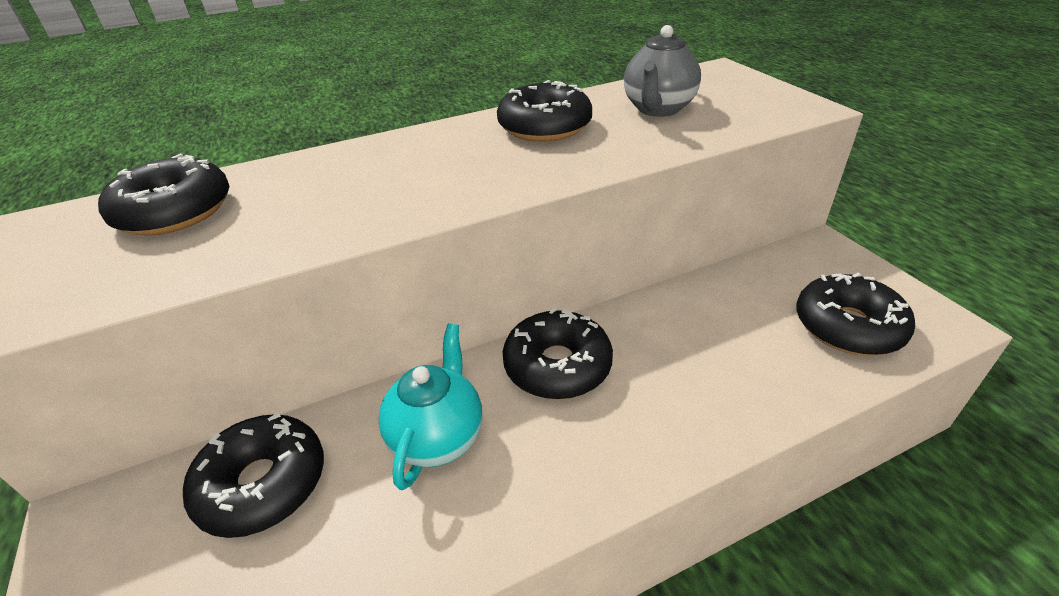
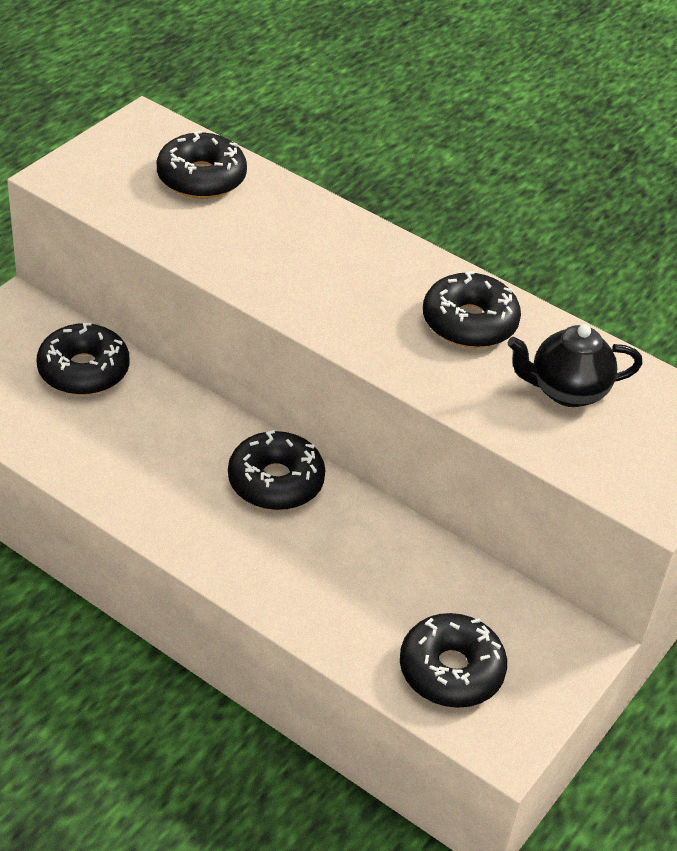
camera: 55 degrees right, 5 degrees up
(438, 437) = (167, 439): turquoise teapot -> none
(658, 109) = (566, 391): grey teapot -> black teapot

